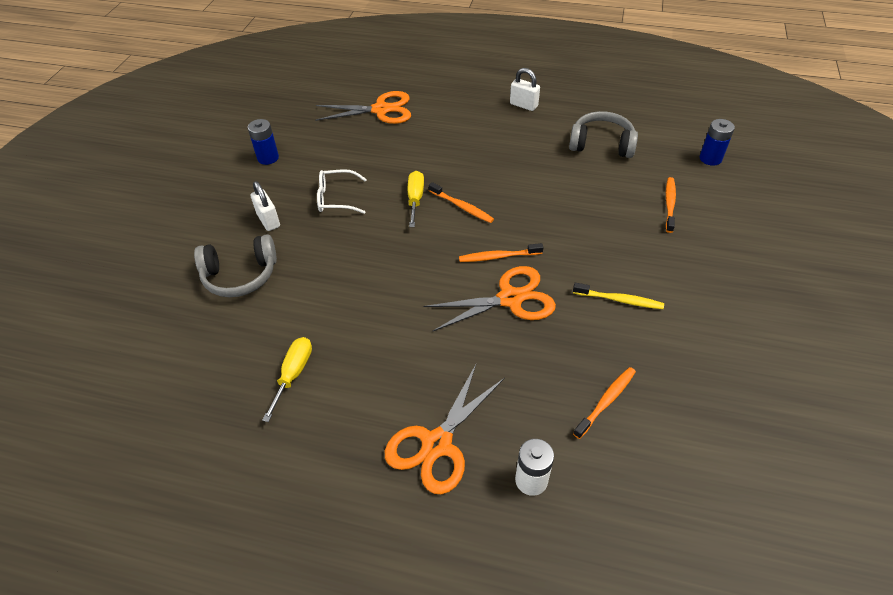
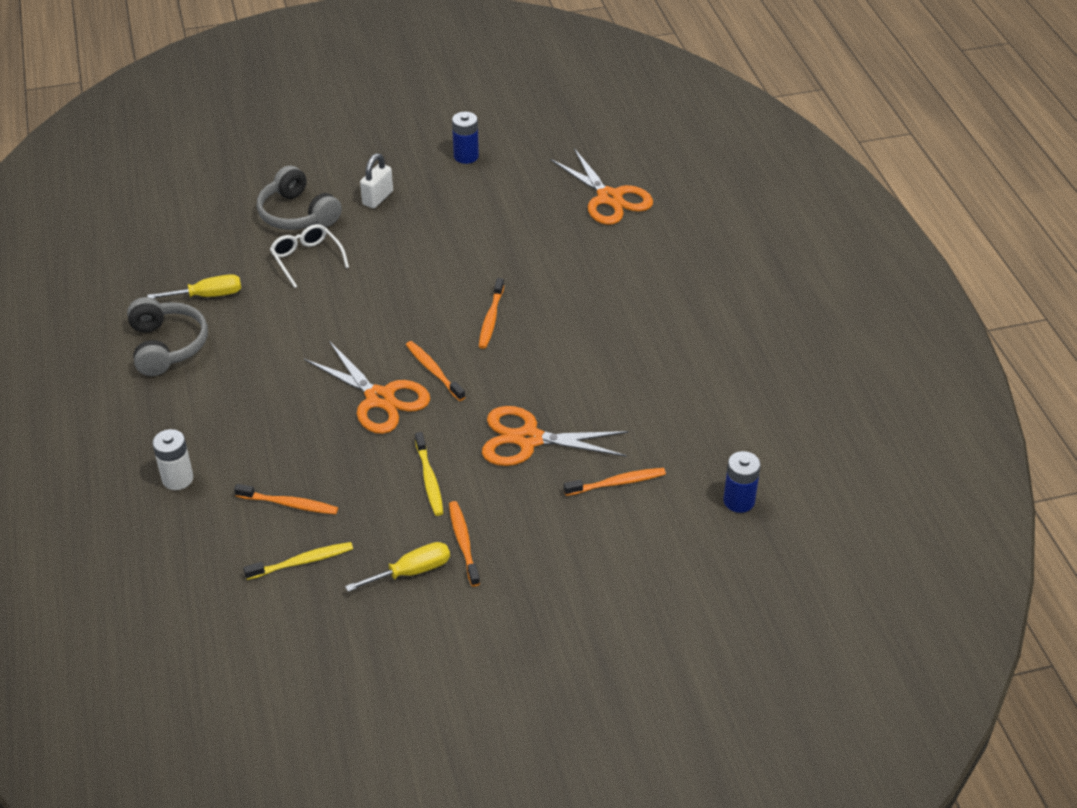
camera: 60 degrees right, 5 degrees down
(336, 198) = (440, 227): white glasses -> white glasses (306, 259)
(415, 199) = (478, 281): yellow screwdriver -> yellow screwdriver (411, 572)
(437, 444) = (183, 408): orange scissors -> orange scissors (528, 439)
(523, 105) = (715, 305): white padlock -> none
(601, 144) = (689, 395): grey headphones -> grey headphones (167, 346)
(681, 415) = (302, 562): none -> yellow toothbrush
(697, 303) = (463, 542): none -> orange toothbrush

